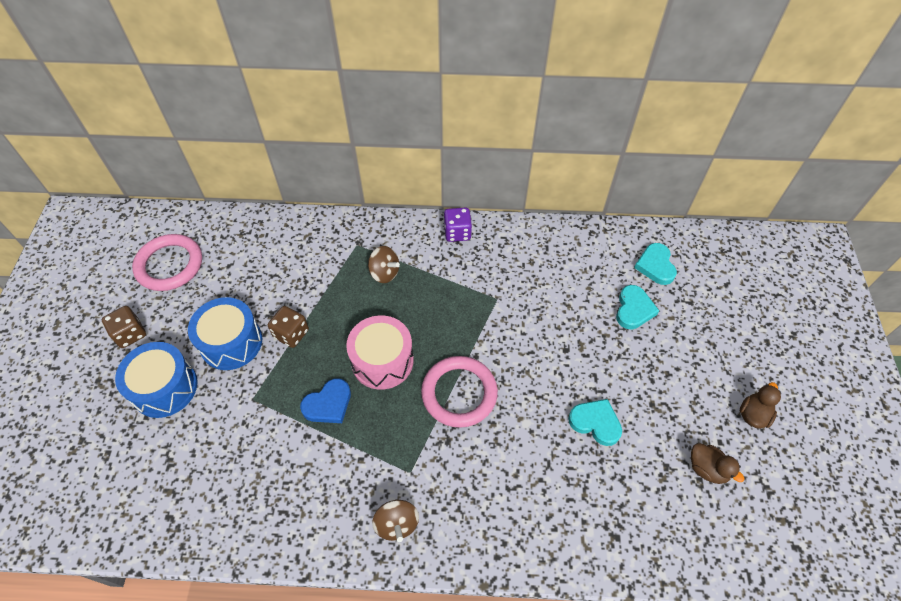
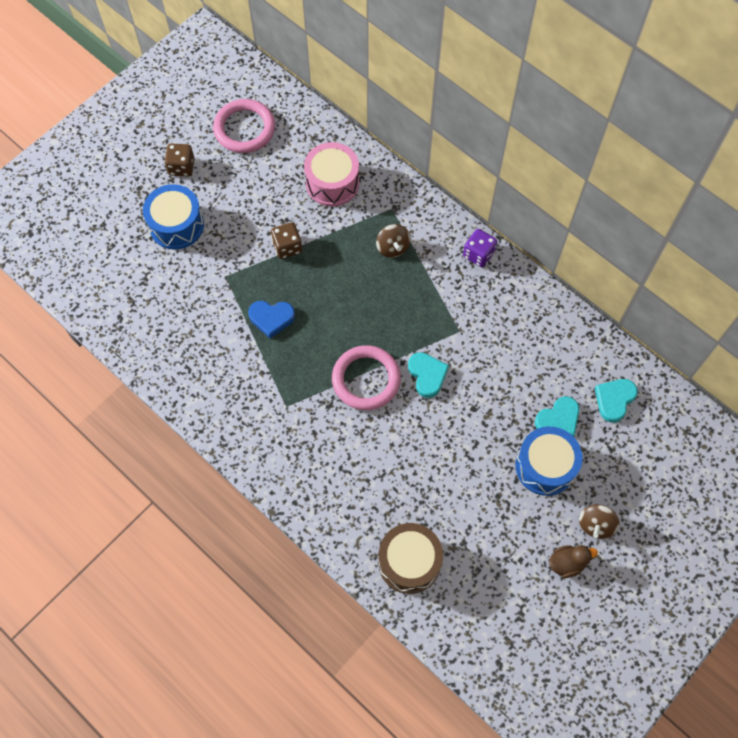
camera: 40 degrees right, 10 degrees up
(231, 342) = (242, 223): blue drum -> blue drum (545, 466)
(382, 361) = (333, 315): pink drum -> pink drum (332, 183)
(397, 524) = (250, 432): brown spinning top -> brown spinning top (595, 525)
(595, 423) = (443, 475): turquoise heart -> turquoise heart (427, 375)
(643, 523) = (409, 562): none -> brown drum
(707, 469) = (491, 568): brown duck -> none

